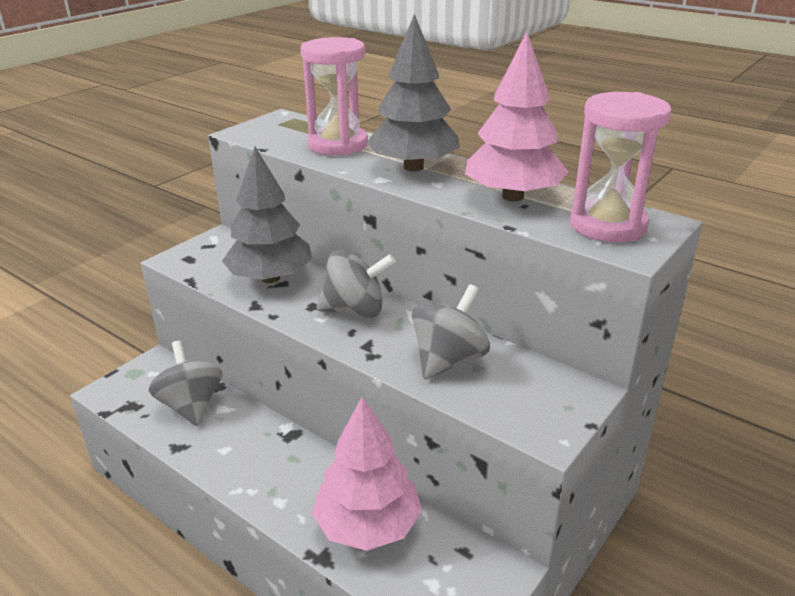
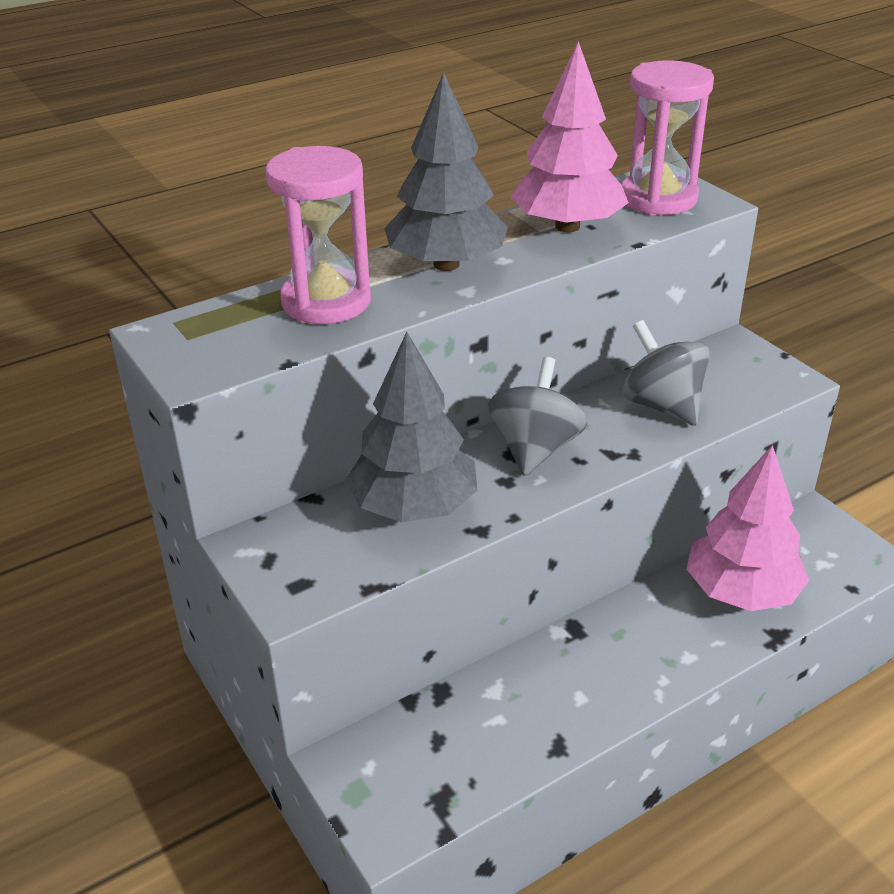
camera: 70 degrees left, 5 degrees up
(191, 405) = (473, 724): grey spinning top -> none

